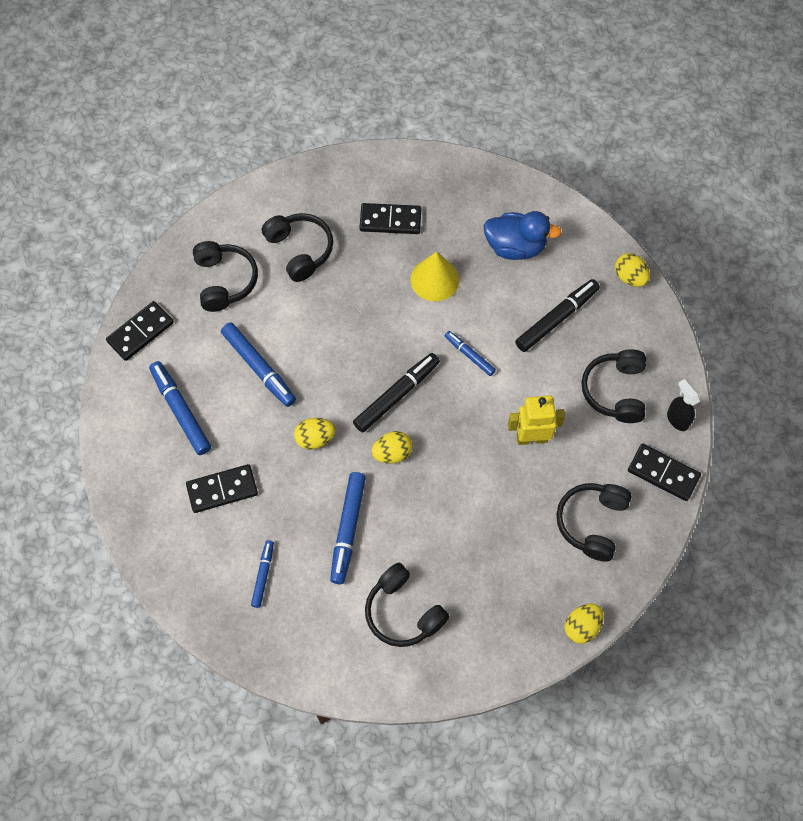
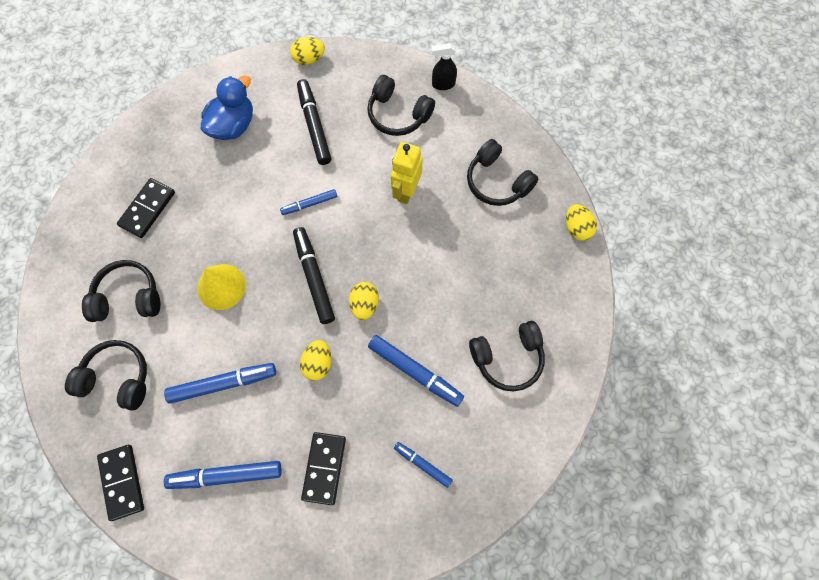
camera: 65 degrees left, 5 degrees up
(435, 279) = (225, 199): yellow cone -> yellow cone (221, 286)
(663, 473) = (481, 114): black domino -> none

